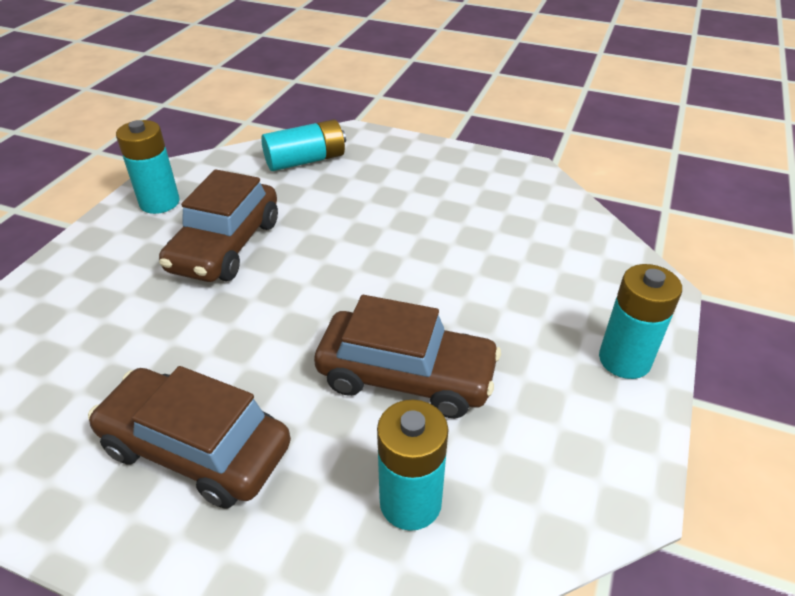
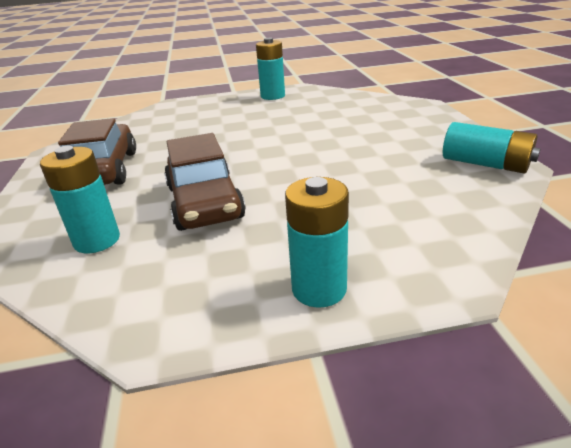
camera: 60 degrees right, 10 degrees down
(225, 246) = (260, 119): brown car -> none
(306, 160) = (369, 106): turquoise battery -> turquoise battery (485, 164)

